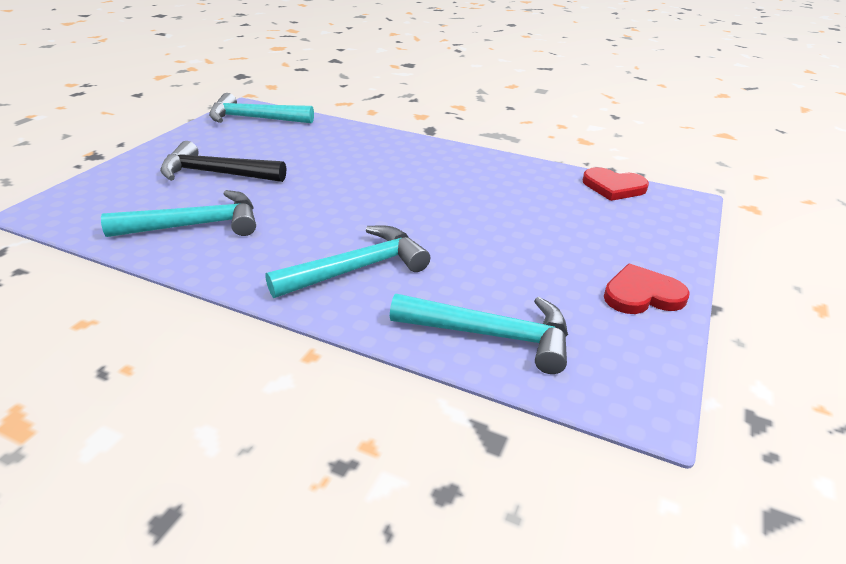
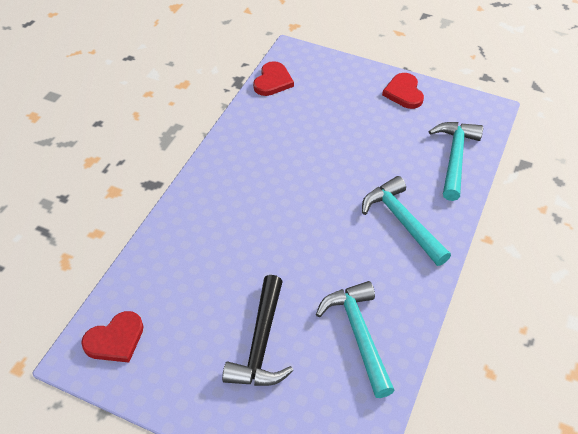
camera: 90 degrees left, 15 degrees up
(254, 119) = (115, 339): turquoise hammer -> red heart

